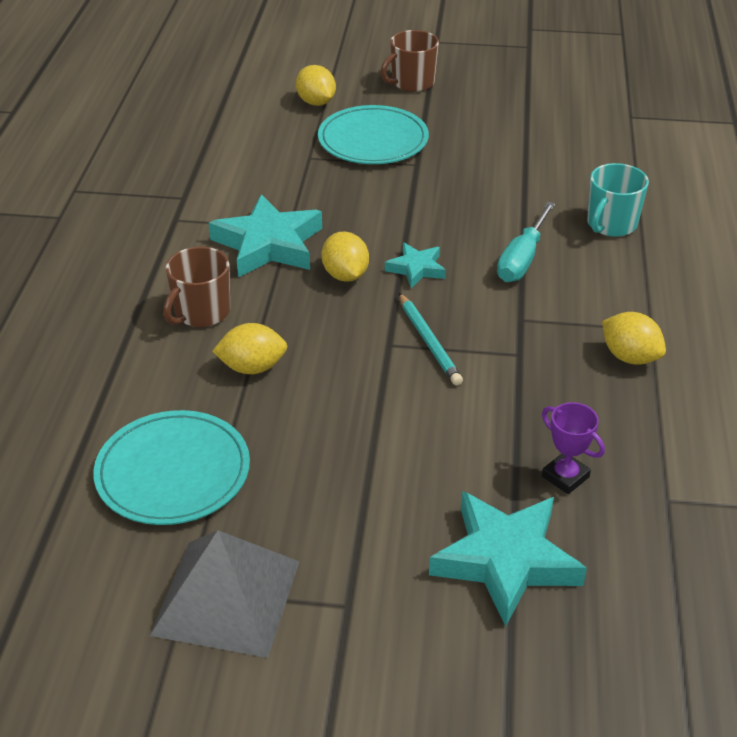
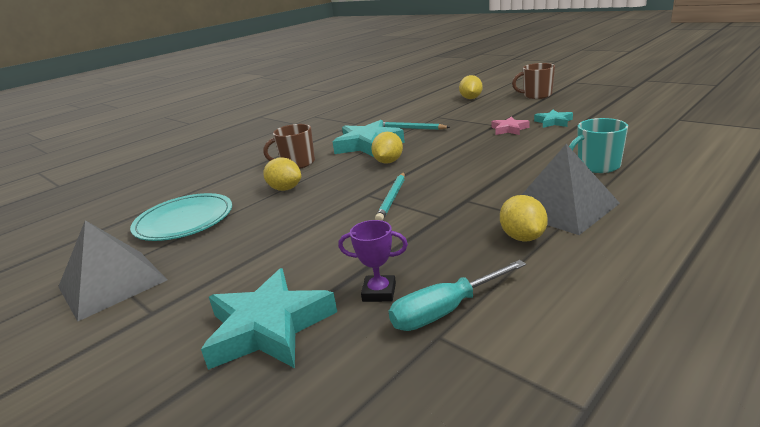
camera: 40 degrees right, 15 degrees down
(297, 193) = (411, 128): none -> turquoise pencil
(373, 140) = (482, 114): turquoise plate -> none
(416, 269) = (432, 166): turquoise star -> turquoise star (553, 122)
(446, 171) = (509, 129): none -> pink star
(522, 260) = (506, 172): turquoise screwdriver -> turquoise screwdriver (444, 311)
(565, 476) = (379, 292): purple trophy -> purple trophy turned 75 degrees counterclockwise
(630, 302) = (562, 207): none -> grey pyramid

